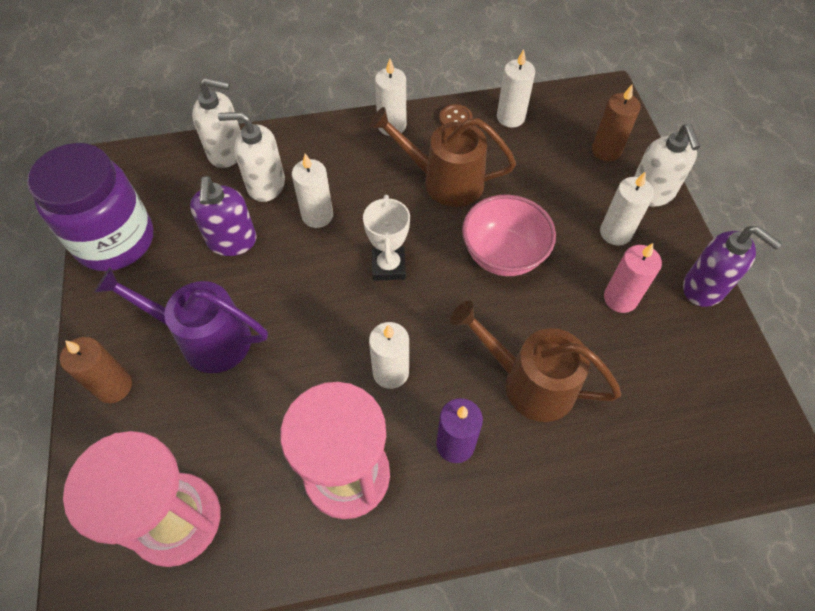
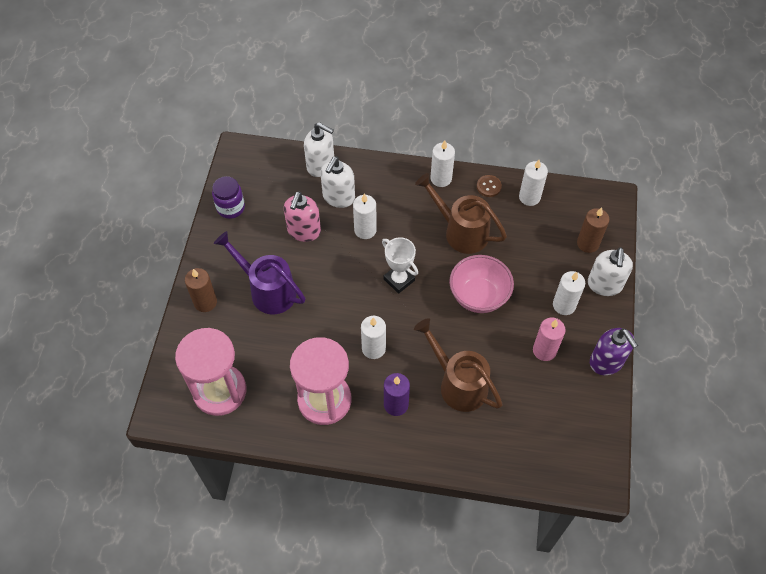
camera: 20 degrees right, 0 degrees up
(115, 240) = (230, 208): purple jar -> purple jar, size x0.53
(232, 241) = (304, 231): purple soap dispenser -> pink soap dispenser
(265, 185) = (338, 197): white soap dispenser -> white soap dispenser turned 90 degrees counterclockwise
(388, 266) = (399, 280): white trophy -> white trophy turned 60 degrees counterclockwise

